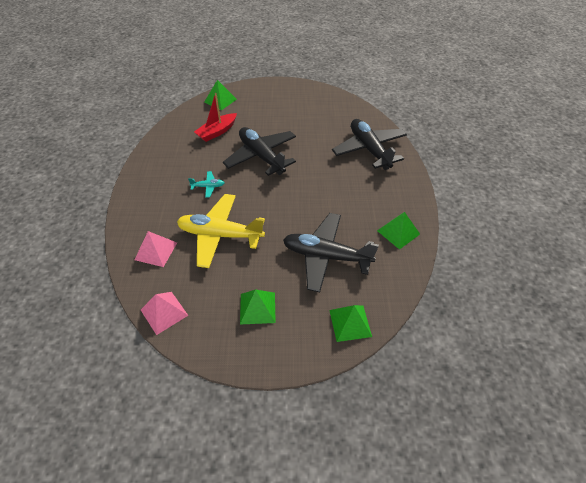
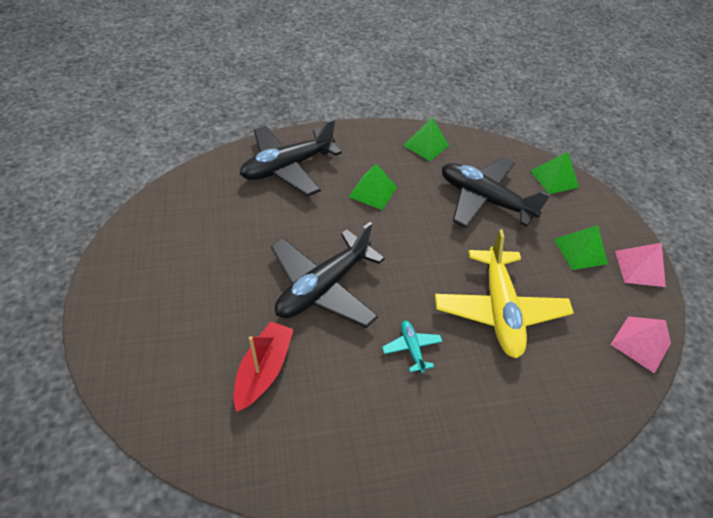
camera: 105 degrees left, 0 degrees up
(156, 251) = (562, 386): pink pyramid -> pink pyramid (639, 268)
(217, 132) = (264, 369): red boat -> red boat turned 105 degrees counterclockwise
(220, 100) = (152, 389): green pyramid -> green pyramid (373, 191)
(326, 256) = (484, 200): black plane -> black plane turned 120 degrees clockwise

